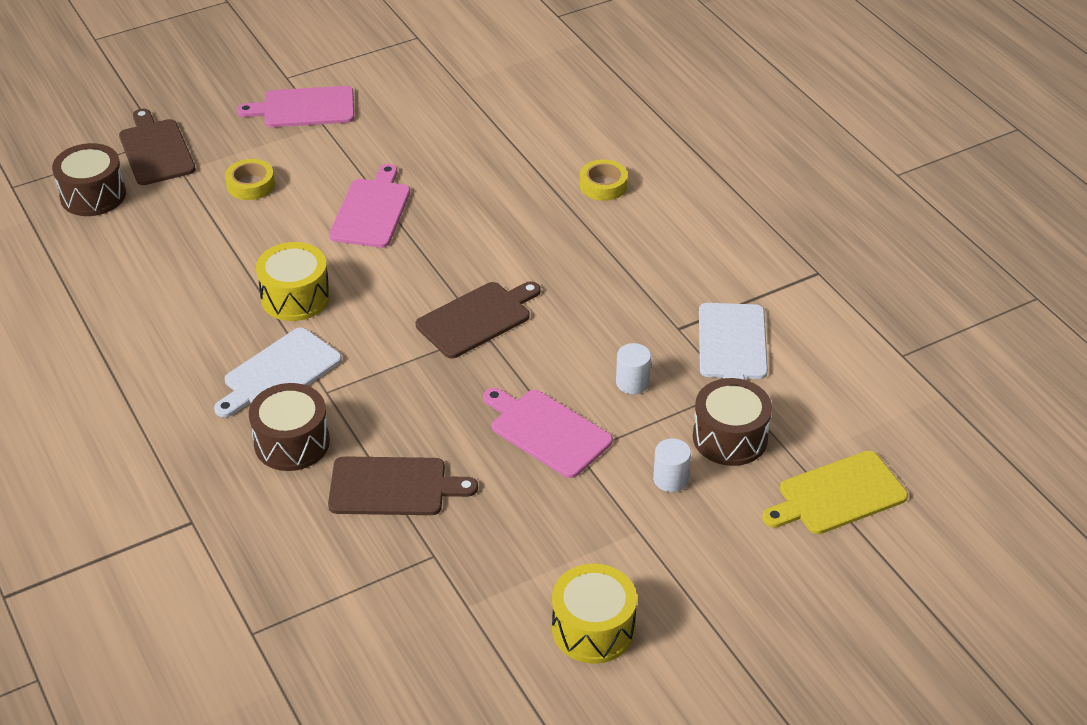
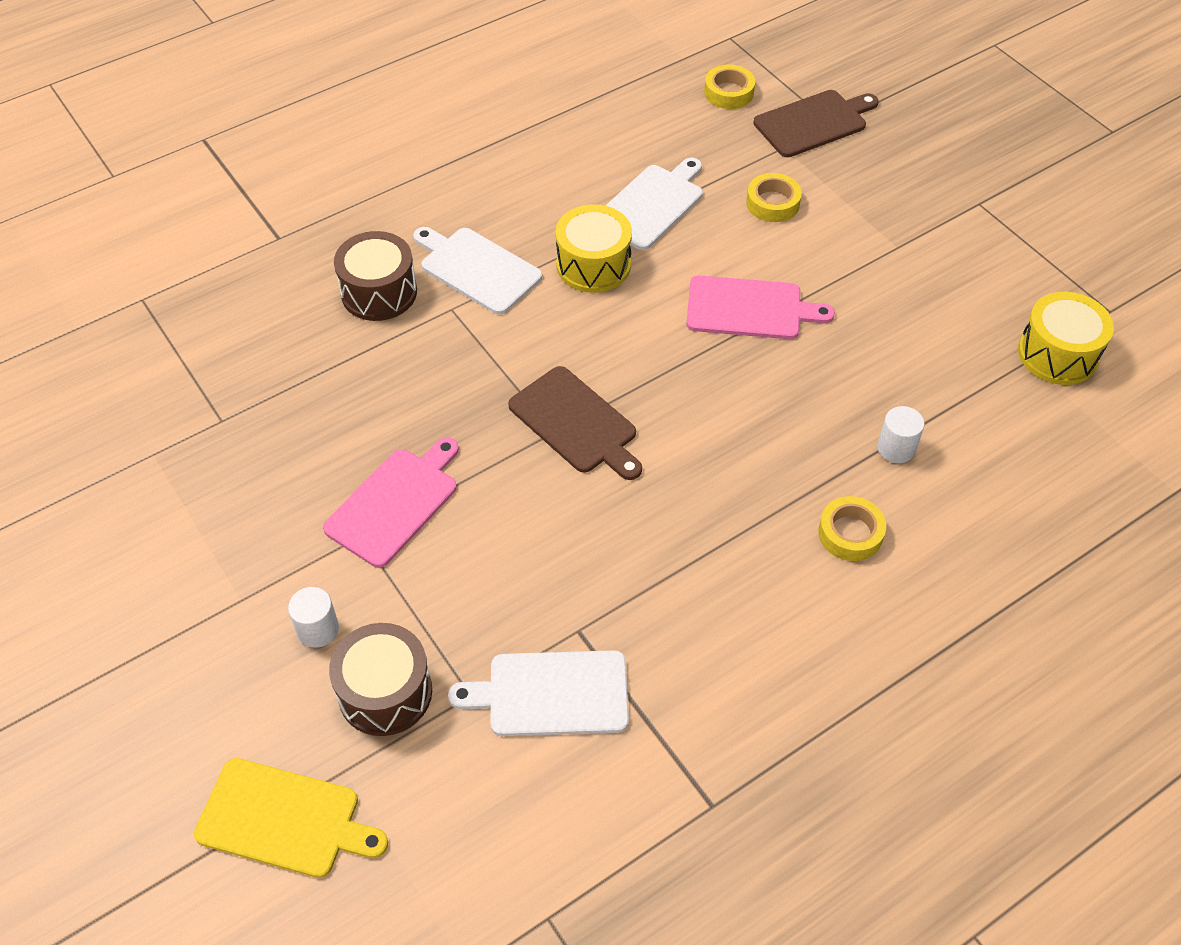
camera: 85 degrees right, 10 degrees up
(93, 195) = (729, 92): brown drum -> yellow tape
(229, 256) = (651, 205): none -> white cutting board
(304, 108) = (924, 227): pink cutting board -> none
(393, 486) = (316, 377): brown cutting board -> none
(593, 629) = (109, 564): yellow drum -> yellow drum (1057, 354)
(632, 382) = (477, 583): white cylinder -> white cylinder (896, 448)
(838, 495) = (284, 819): yellow cutting board -> yellow cutting board turned 135 degrees clockwise

